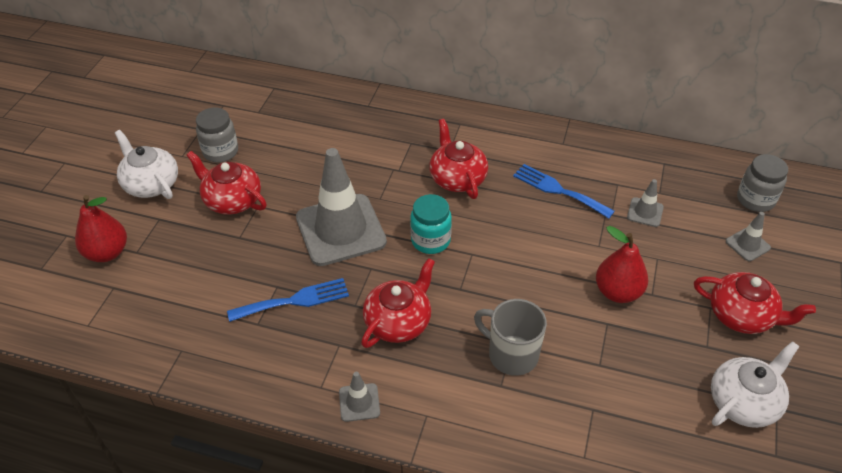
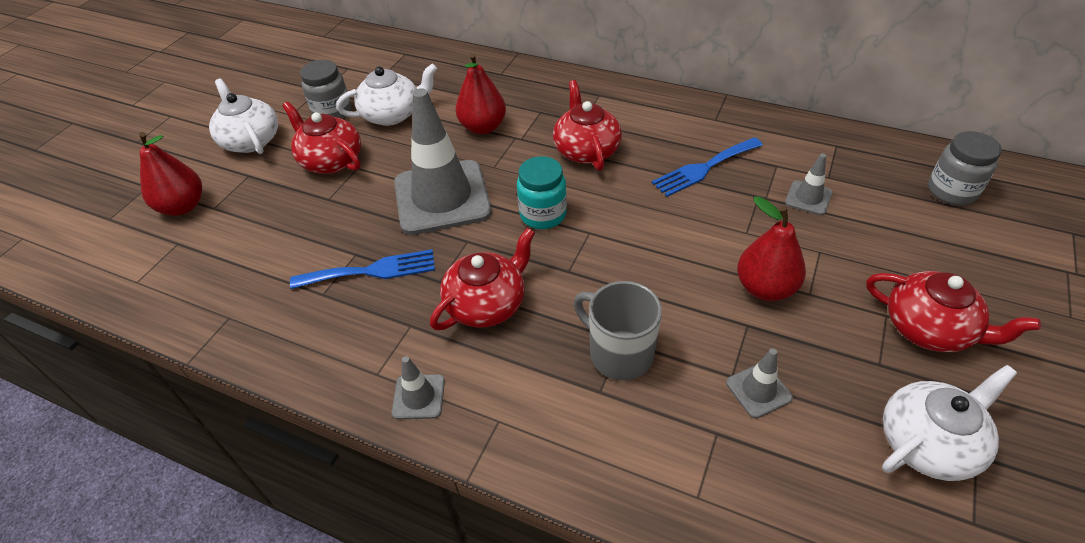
camera: 10 degrees right, 0 degrees up
(277, 151) = (392, 114): none -> white teapot
(363, 160) = (483, 127): none -> red pear
(558, 190) = (704, 168): blue fork -> blue fork turned 75 degrees counterclockwise
(747, 245) = (940, 242): grey traffic cone -> grey traffic cone (758, 390)

